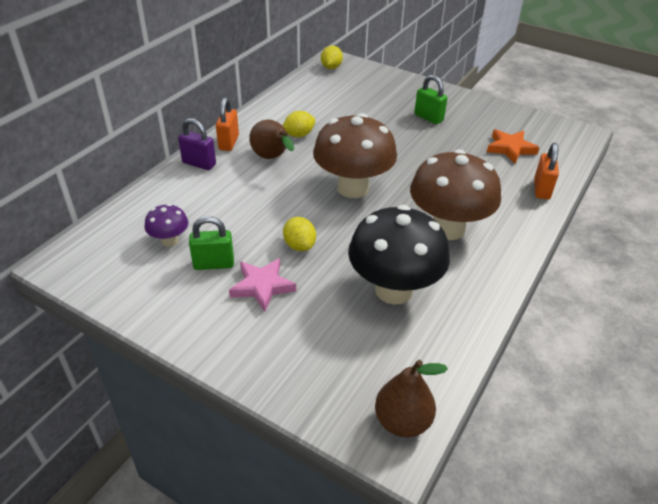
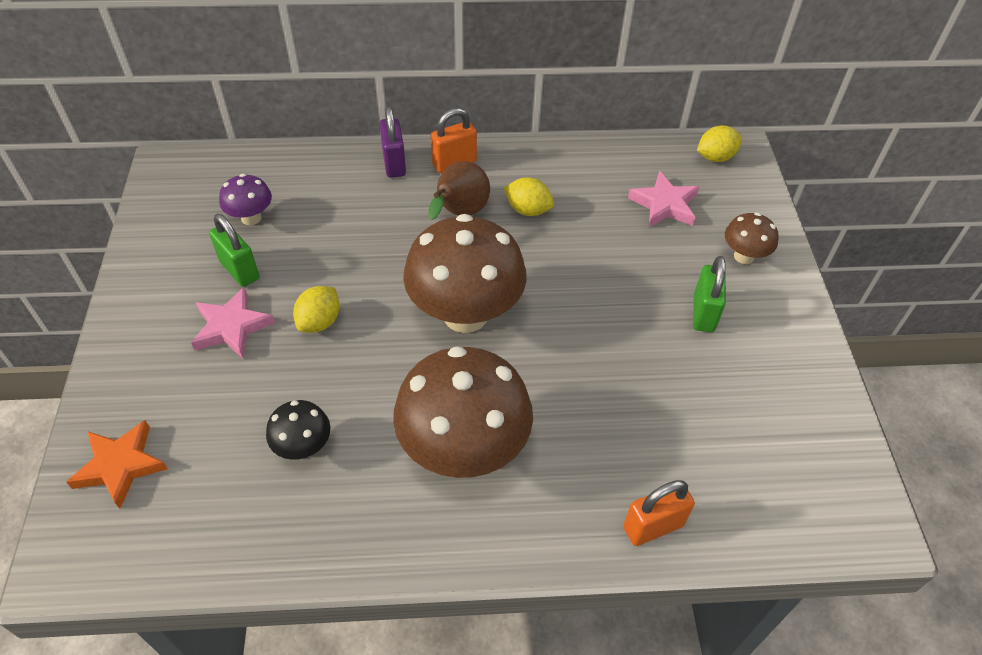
camera: 55 degrees right, 10 degrees up
(346, 95) = (664, 204): none -> pink star
(394, 290) = (303, 447): black mushroom -> black mushroom, size x0.47
(402, 421) = (100, 553): brown pear -> none
(404, 91) = (744, 256): none -> brown mushroom
(510, 148) = (724, 444): orange star -> orange star (120, 466)

